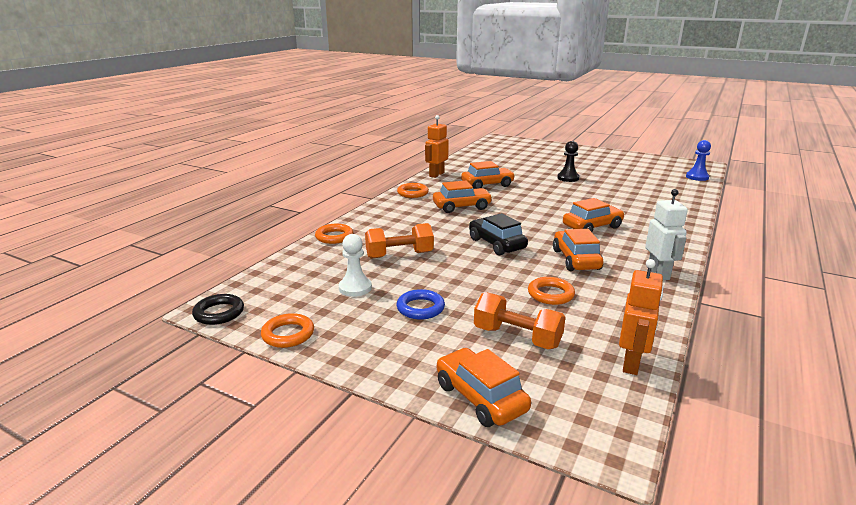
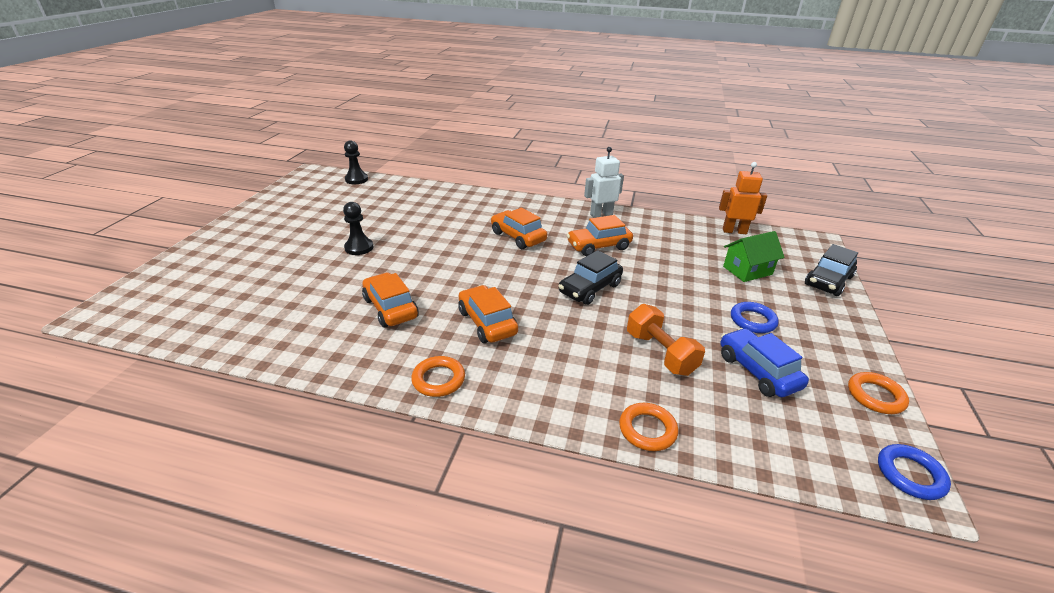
camera: 105 degrees left, 10 degrees up
(219, 313) = (910, 475): black ring -> blue ring
(355, 288) = (757, 371): white pawn -> blue car
(436, 174) = (336, 366): orange robot -> none
(480, 397) = (828, 281): orange car -> black car
(517, 337) = (747, 270): orange dumbbell -> green house
(550, 294) = (671, 258): orange ring -> none
(697, 177) = (356, 179): blue pawn -> black pawn

